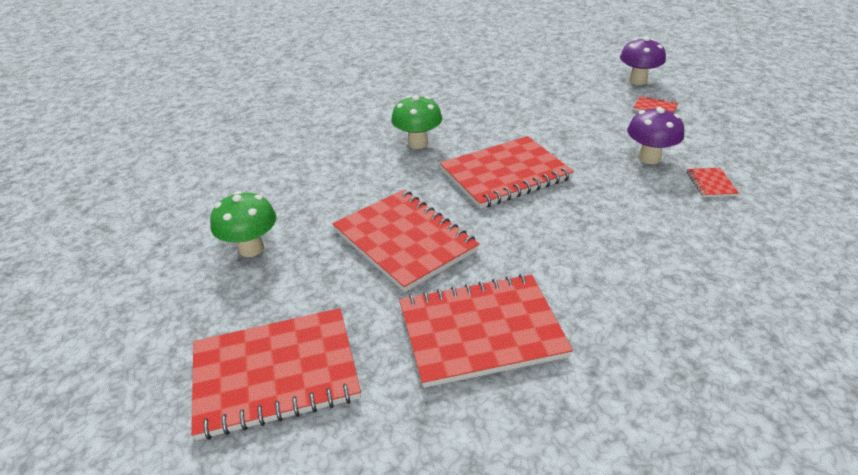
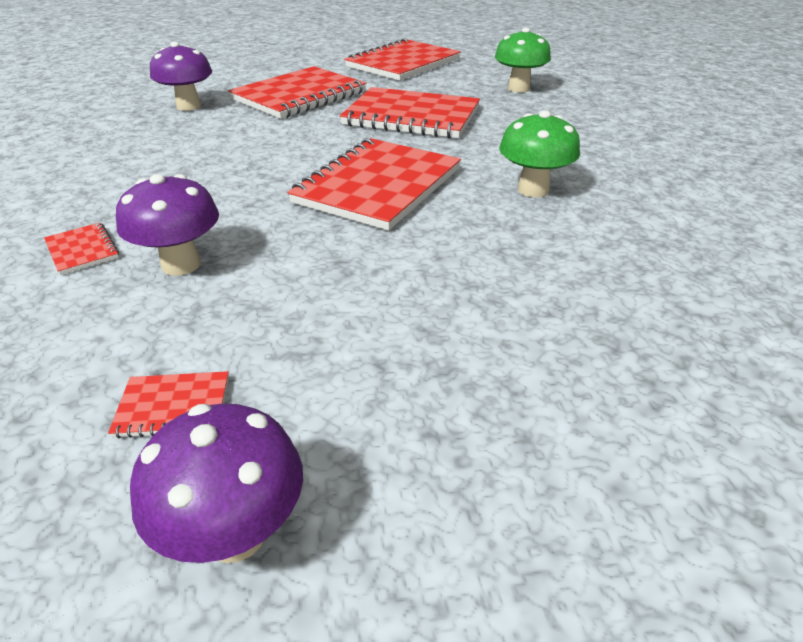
camera: 145 degrees right, 0 degrees up
(628, 362) = (188, 106): none -> purple mushroom

